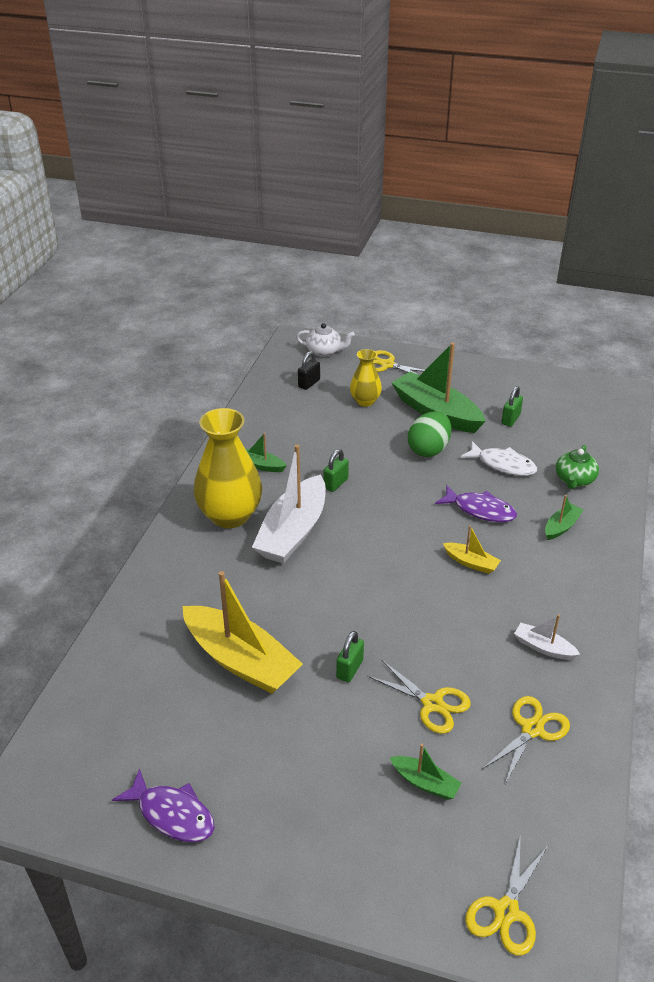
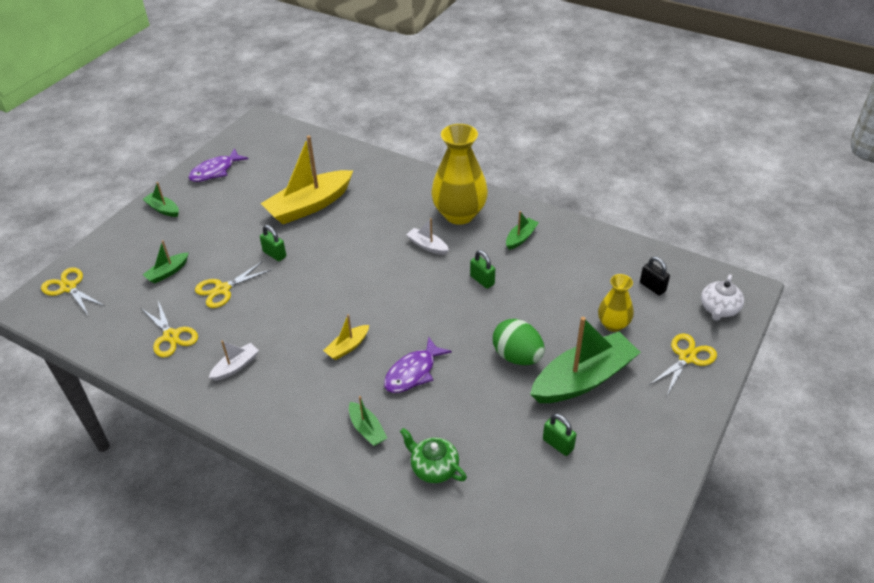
camera: 105 degrees right, 5 degrees up
(287, 854) = (163, 209): none -> green boat
(293, 532) = (427, 246): white boat -> white boat, size x0.46
(502, 464) = (477, 411): white fish -> none

